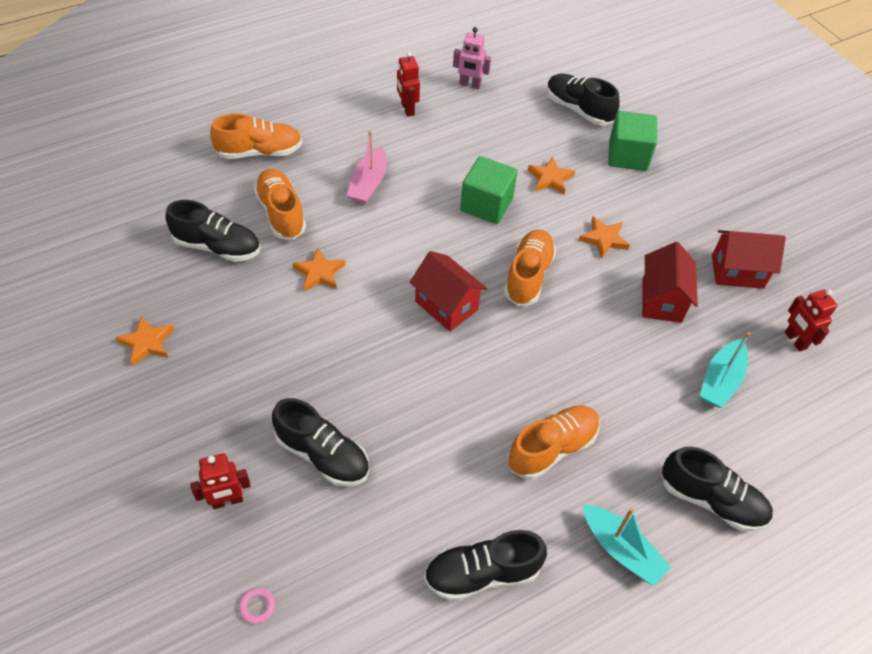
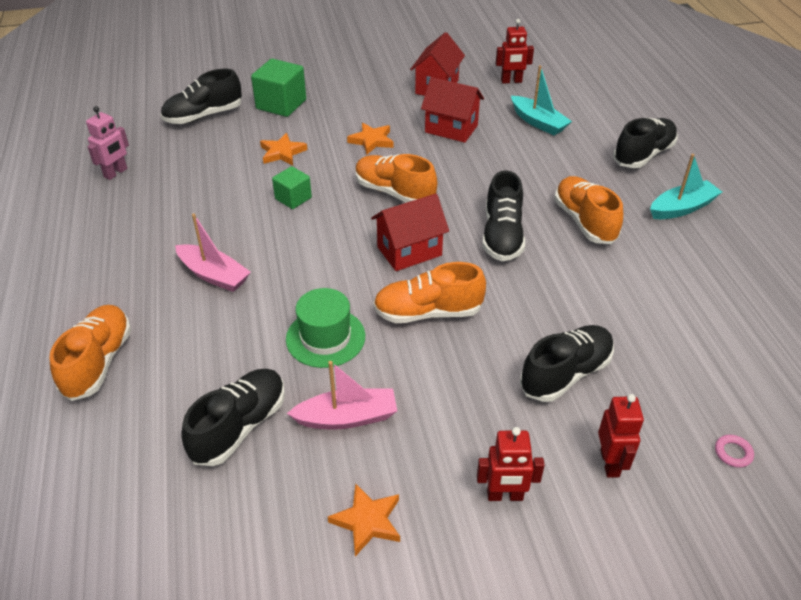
camera: 70 degrees left, 10 degrees down
(239, 308) = (347, 417): none -> pink boat
(281, 213) = (217, 357): orange shoe -> orange shoe (428, 312)
(319, 273) = (325, 337): orange star -> green hat
(407, 109) = (118, 224): red robot -> red robot (505, 496)
(482, 573) = (700, 288): black shoe -> black shoe (502, 236)
(486, 205) = (293, 198): green cube -> green cube, size x0.61

